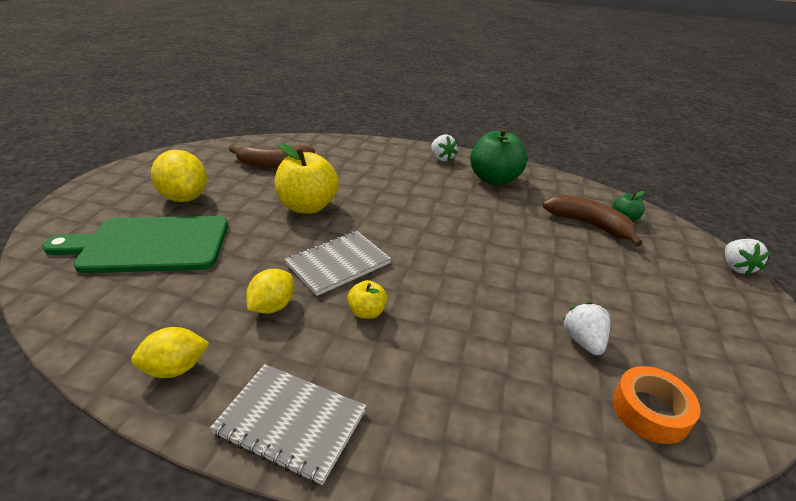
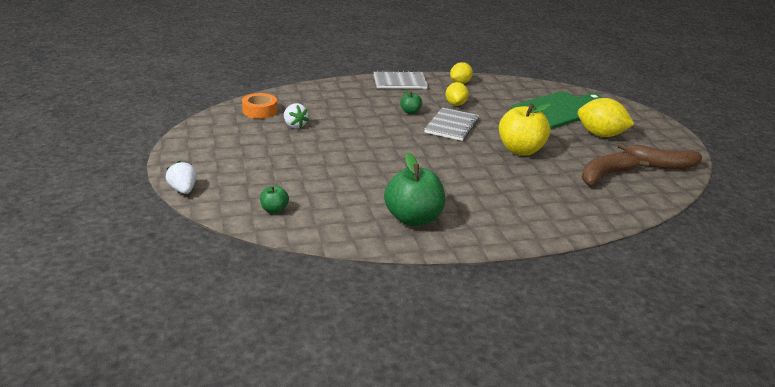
camera: 150 degrees right, 5 degrees down
(367, 312) = (410, 112): yellow apple -> green apple
(441, 158) = (487, 231): white strawberry -> none
(589, 224) = (305, 194): brown banana -> brown banana (661, 165)

